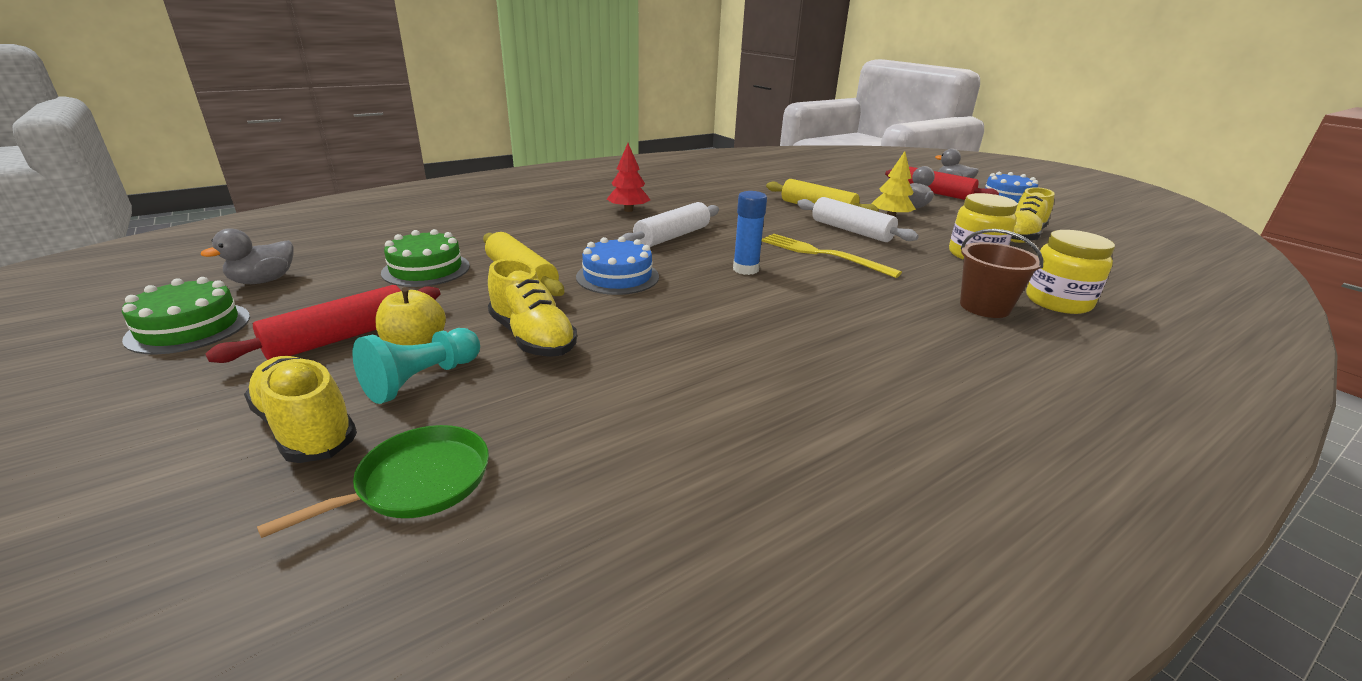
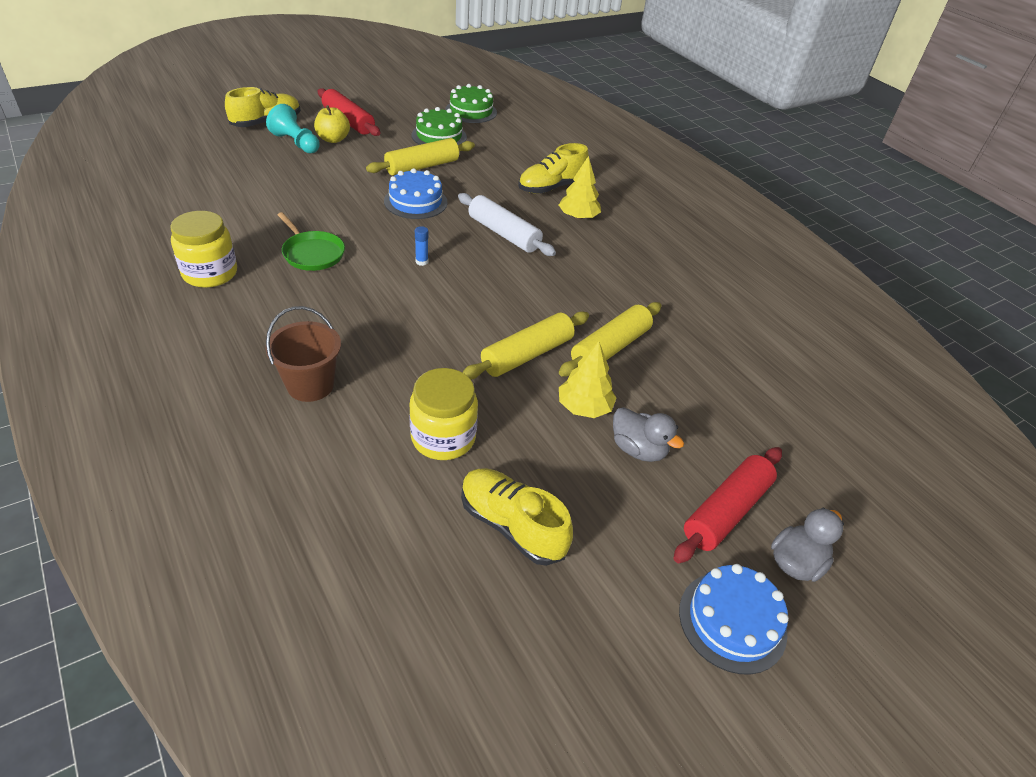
camera: 90 degrees right, 15 degrees up
(189, 328) = (372, 88): green cake -> green cake (471, 111)
(263, 281) = (427, 95): grey duck -> none
(417, 482) = (214, 147): green pan -> green pan (312, 253)
(532, 338) = (329, 170): yellow shoe -> yellow shoe (551, 187)
(628, 210) = (578, 217): red tree -> yellow tree
(745, 269) = (421, 261): blue glue stick -> blue glue stick, size x0.56
(822, 254) = (453, 314): yellow fork -> none
(851, 231) = (527, 355): white rolling pin -> yellow rolling pin
(1058, 302) = (304, 449): yellow jar -> yellow jar (210, 273)

